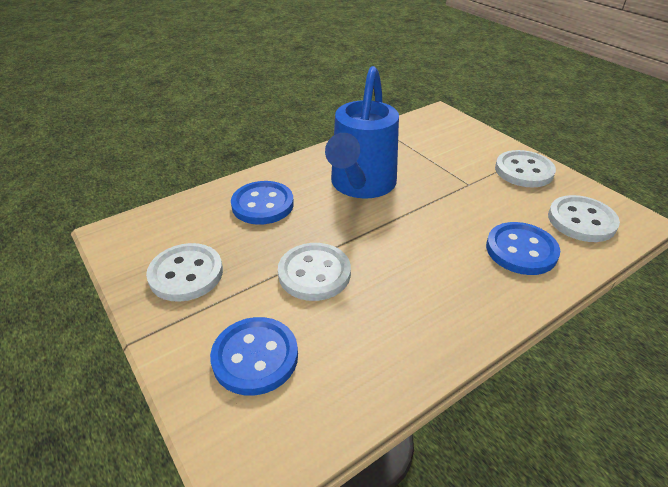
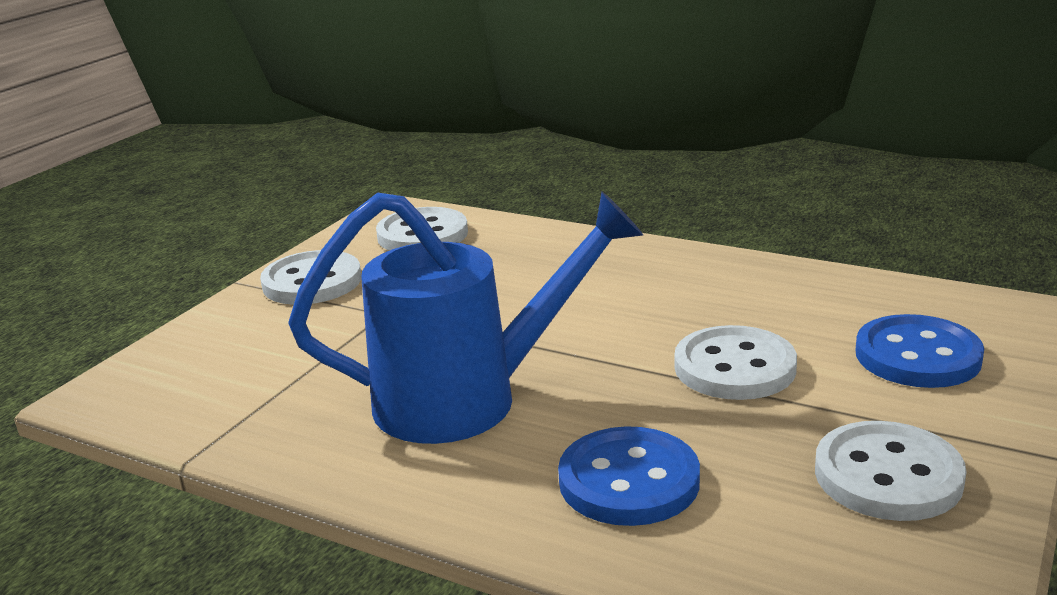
camera: 115 degrees left, 15 degrees down
(521, 250) = (524, 256): blue button -> none

